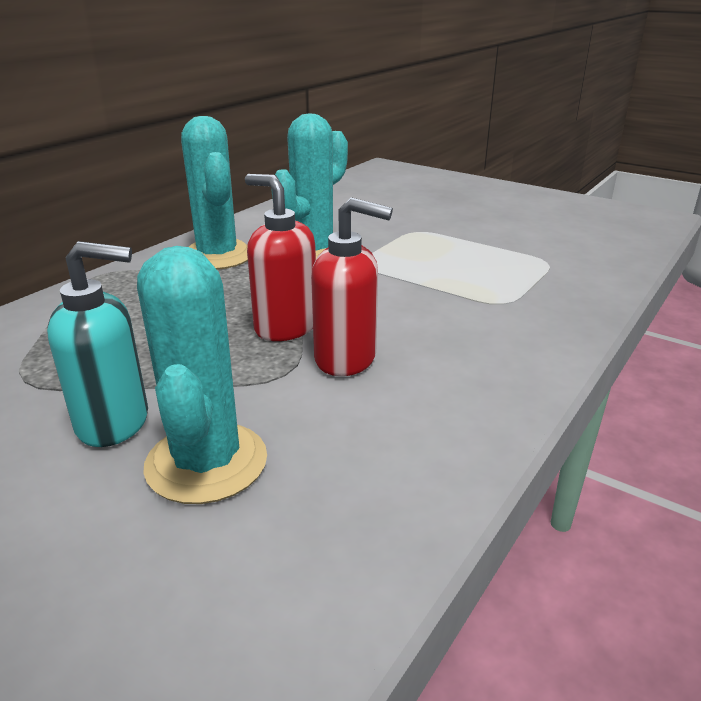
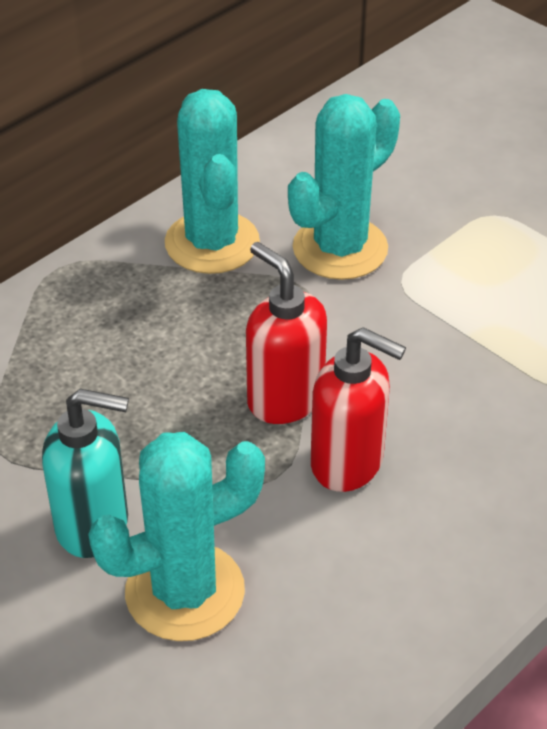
camera: 10 degrees right, 15 degrees up
(206, 462) = (185, 592): turquoise cactus -> turquoise cactus turned 60 degrees clockwise

